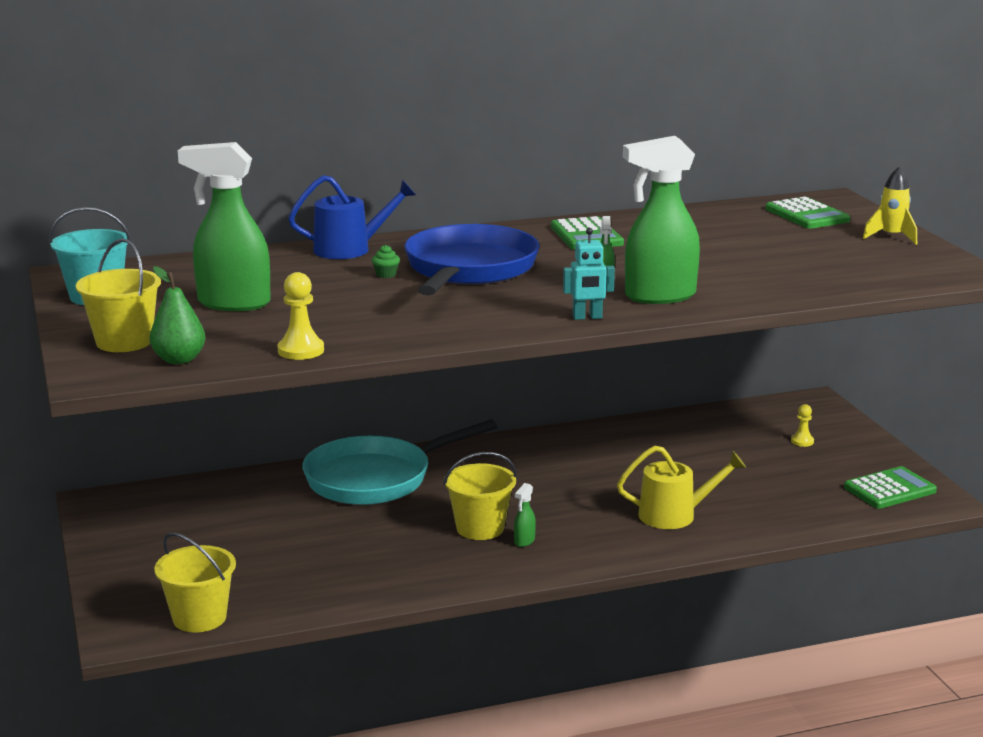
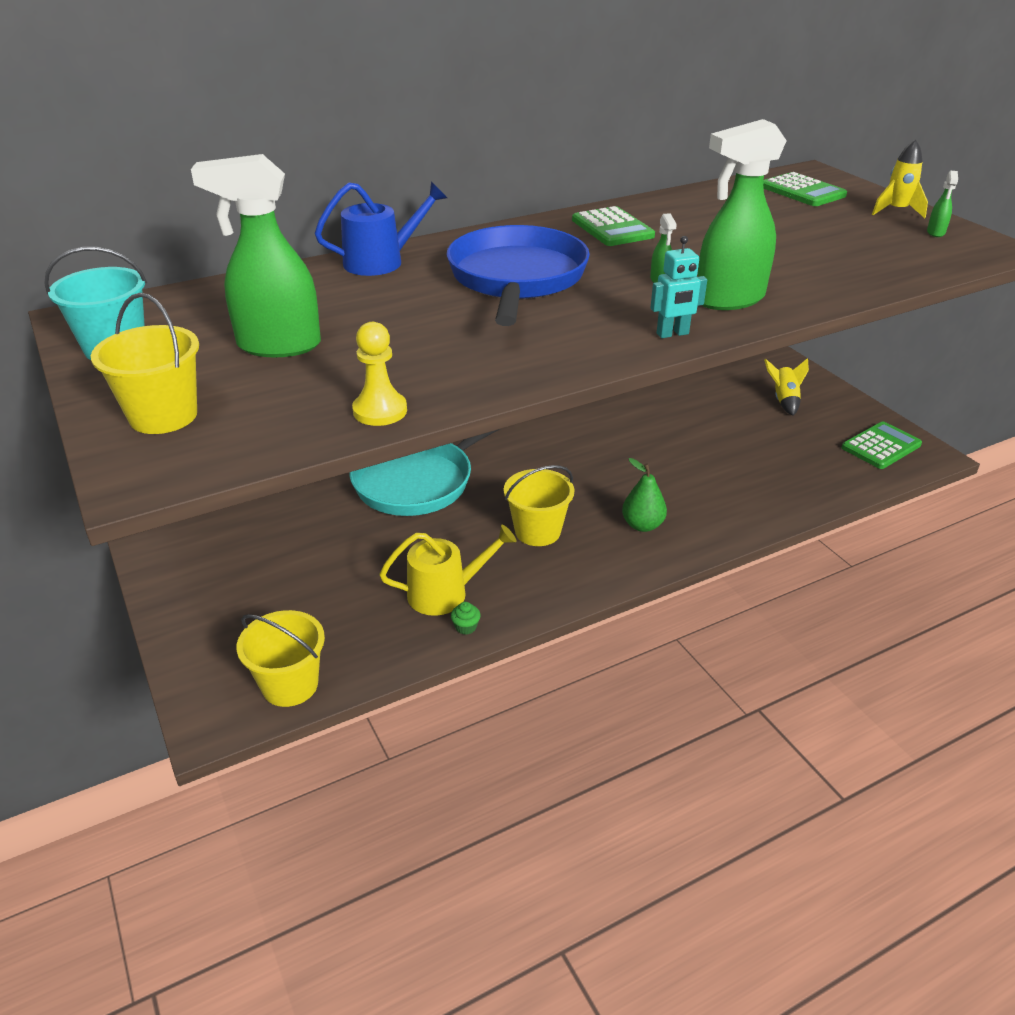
camera: 10 degrees left, 15 degrees up
(179, 359) = (238, 439): green pear -> green pear (642, 525)
(386, 274) = (433, 292): green cupcake -> green cupcake (466, 627)
(524, 541) = (584, 543): green spray bottle -> green spray bottle (935, 233)
(674, 515) = (709, 496): yellow watering can -> yellow watering can (445, 593)
(802, 441) = (784, 401): yellow pawn -> yellow rocket

